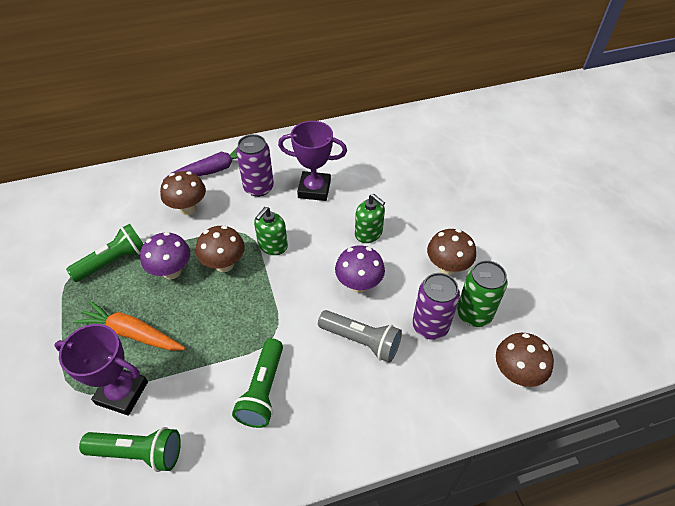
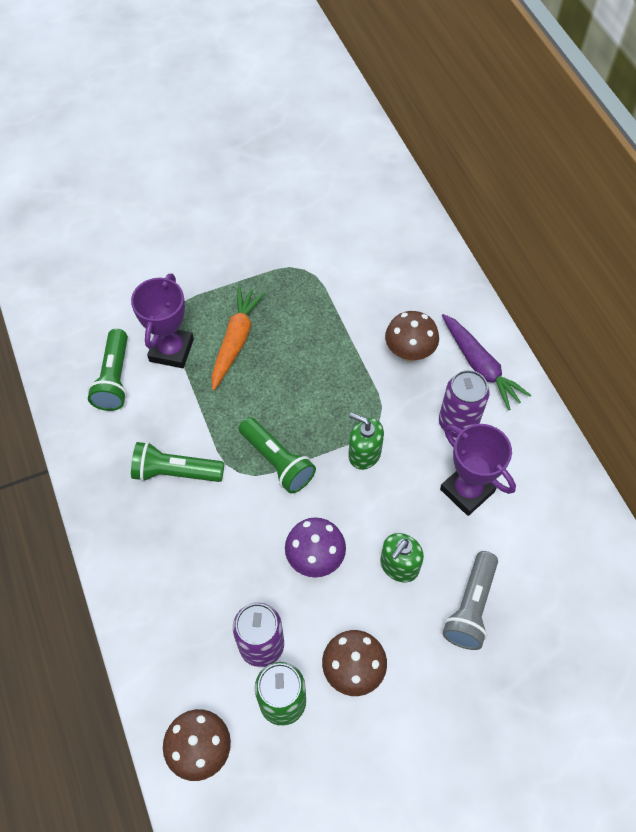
camera: 85 degrees right, 10 degrees up
(114, 261) = (323, 300): green flashlight -> green flashlight (277, 461)
(172, 271) = (315, 357): purple mushroom -> none
(224, 264) = (330, 407): brown mushroom -> none
(314, 189) = (467, 490): purple trophy -> purple trophy turned 45 degrees counterclockwise
(361, 341) = (237, 566): grey flashlight -> grey flashlight (470, 607)

